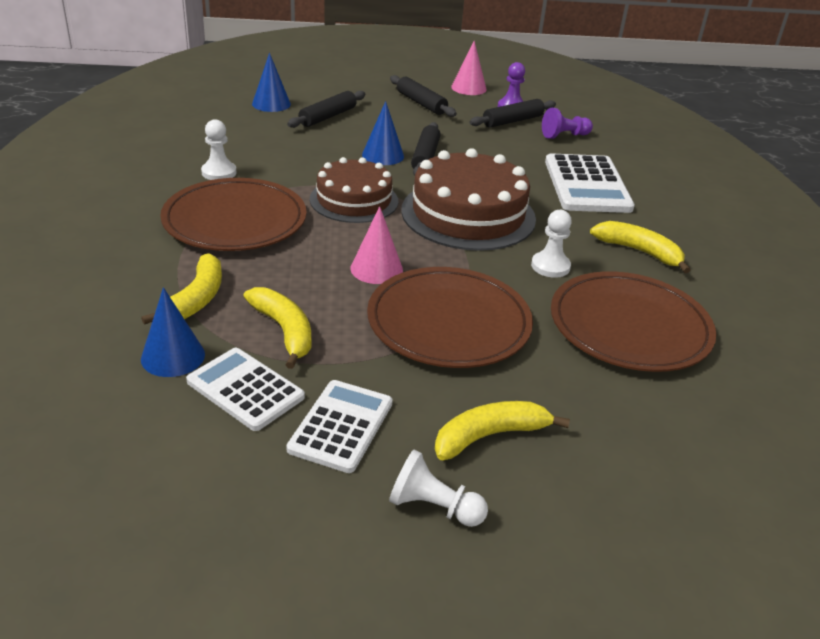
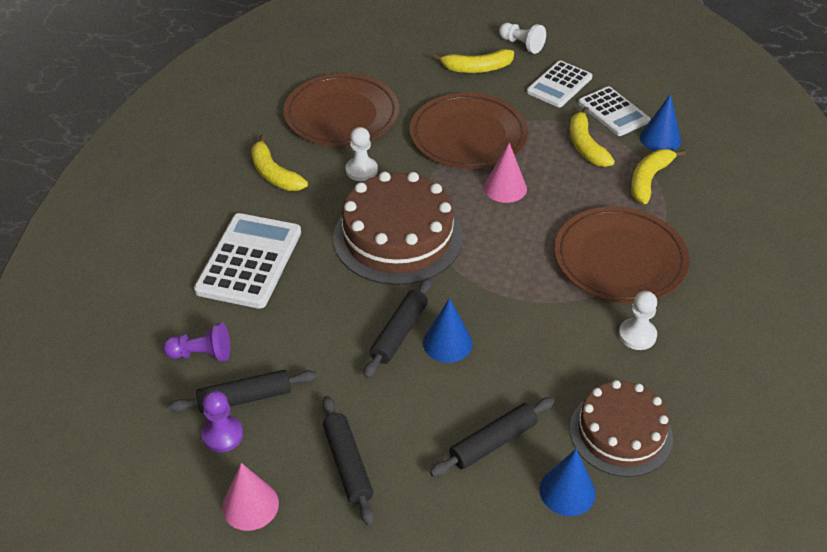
camera: 160 degrees left, 10 degrees up
(354, 200) = (501, 271): brown cake -> brown cake (621, 433)

